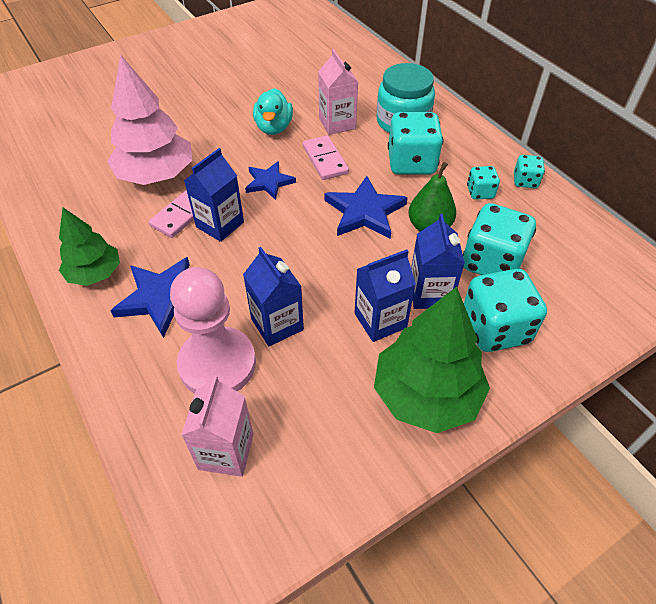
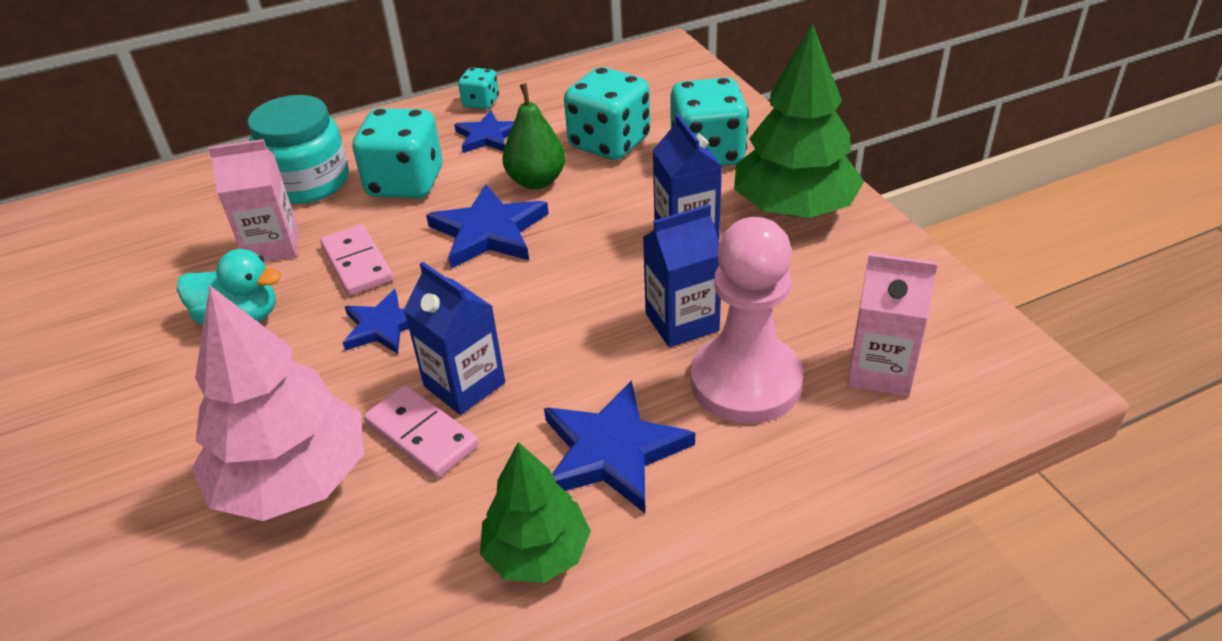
camera: 80 degrees left, 10 degrees down
(325, 160) = (357, 263): pink domino -> pink domino turned 75 degrees clockwise
(430, 293) = (649, 191): blue carton -> none
(480, 192) = (488, 136): turquoise dice -> blue star

